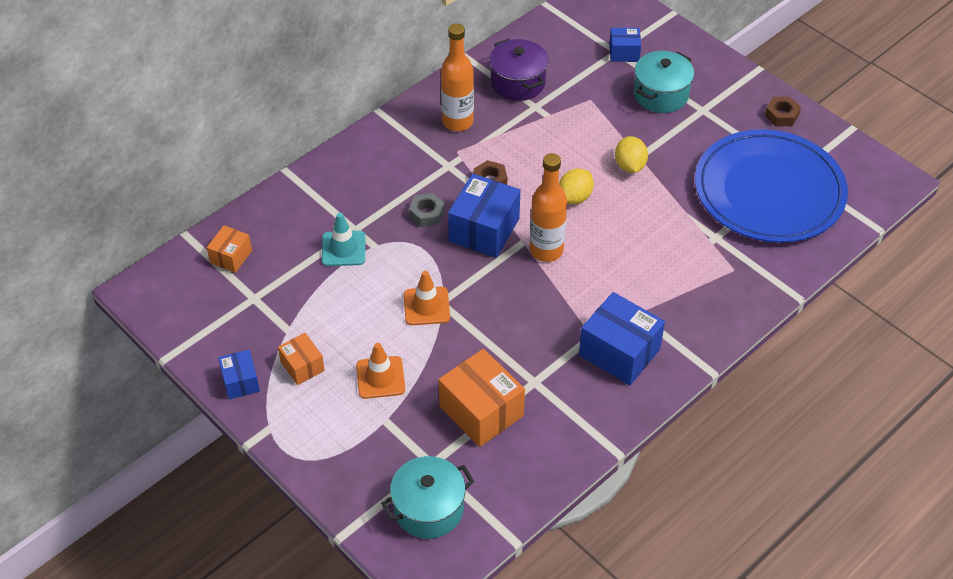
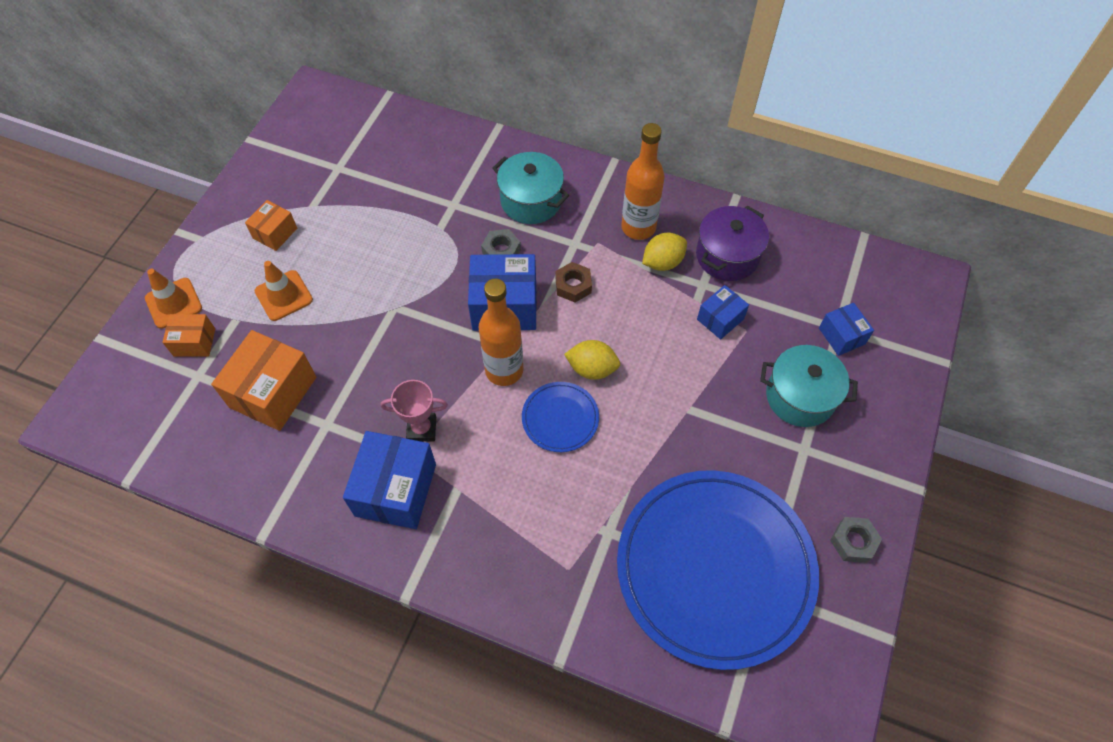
camera: 65 degrees right, 10 degrees up
(231, 257) = (377, 133): orange box -> orange box (194, 342)
(240, 382) = (242, 198): blue box -> blue box (720, 319)
(343, 249) = (425, 206): turquoise traffic cone -> none
(426, 306) = (384, 297): orange traffic cone -> orange traffic cone (173, 303)
(429, 509) = (145, 393): turquoise pot -> turquoise pot (531, 201)
(572, 319) = (422, 429): none -> pink trophy
(608, 231) = (560, 418): none -> blue plate
(630, 166) = (669, 404): yellow lemon -> yellow lemon (662, 262)
(781, 115) = (853, 542): brown nut -> grey nut

